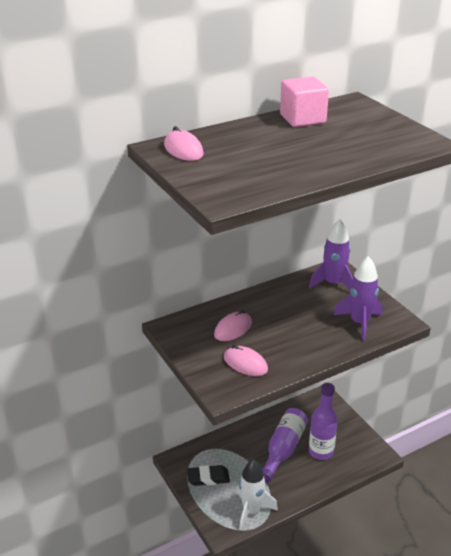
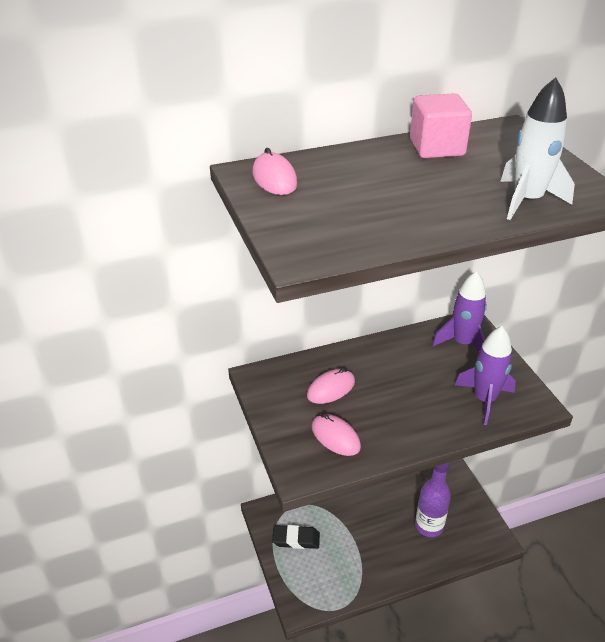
camera: 10 degrees right, 5 degrees up
(251, 510) = (337, 587): white rocket -> white rocket (527, 201)
(283, 449) = (386, 517): purple bottle -> none

